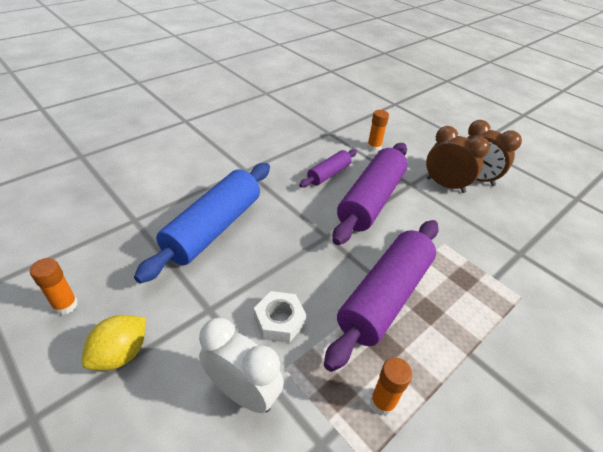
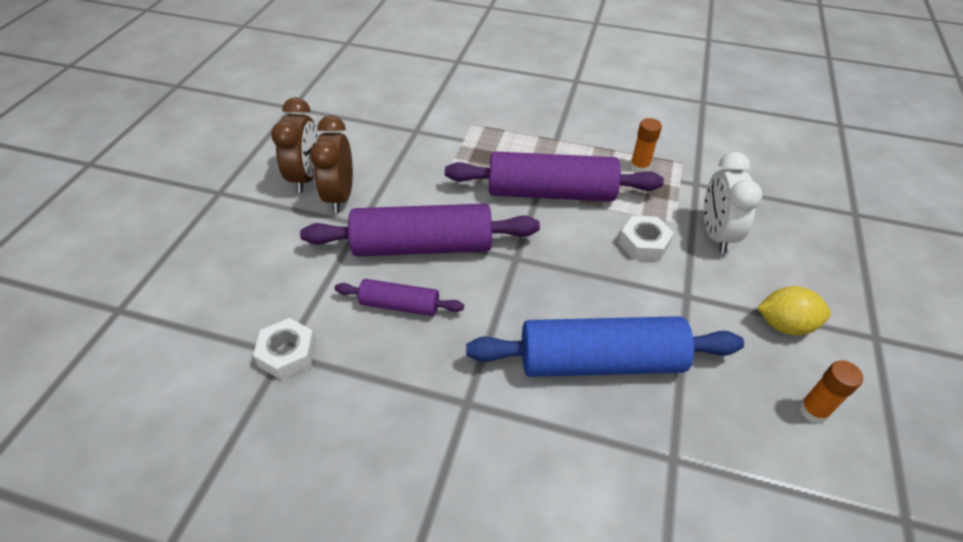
camera: 120 degrees left, 5 degrees up
(328, 134) = (288, 354): none -> white nut
(374, 147) = (293, 285): orange glue stick -> none

